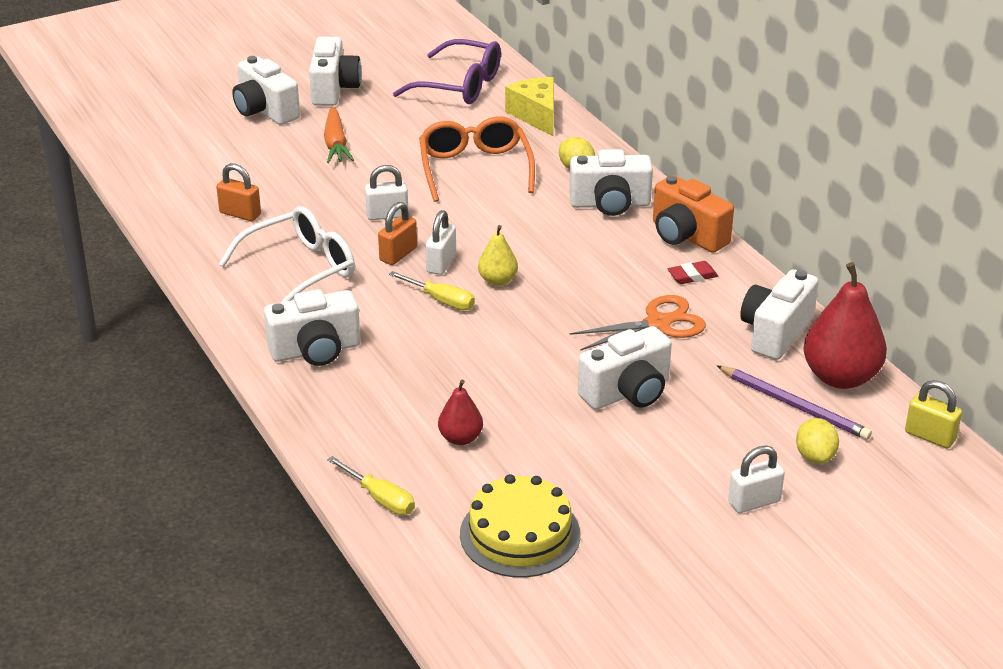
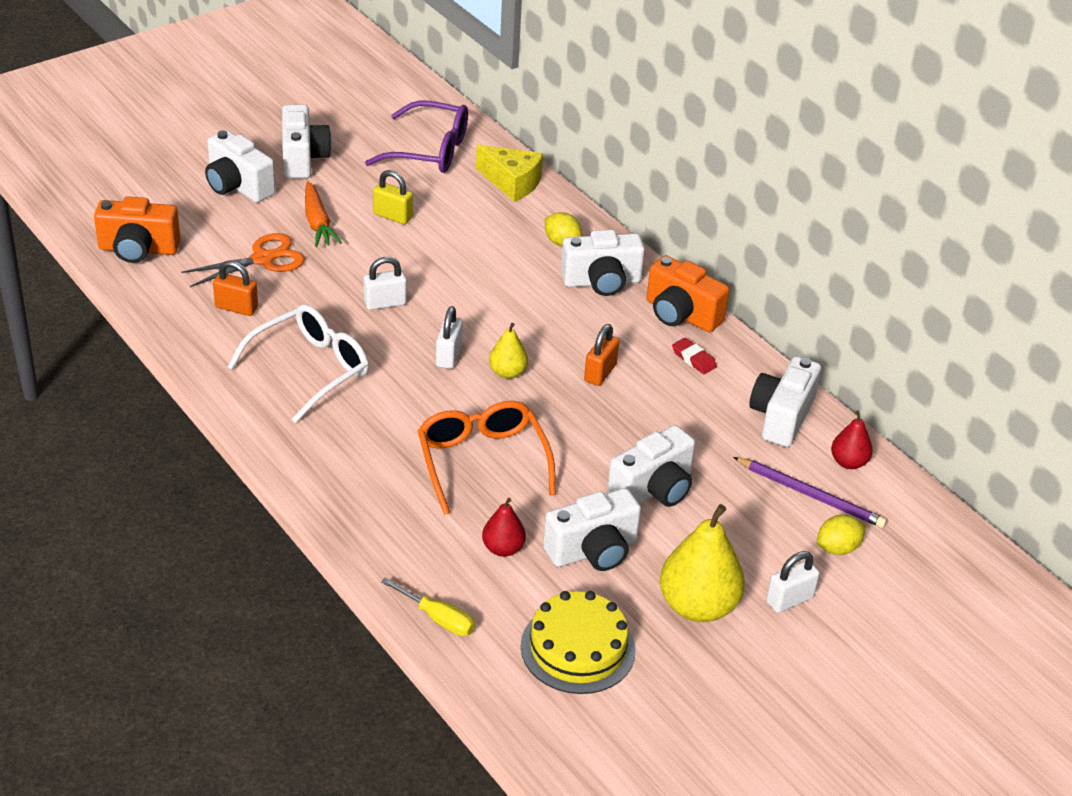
camera: 10 degrees left, 5 degrees up
(157, 161) = (138, 249): none -> orange camera
(316, 351) = (343, 460): white camera -> white camera (593, 551)
(398, 254) = (404, 347): orange padlock -> orange padlock (600, 373)
(441, 300) = (456, 397): yellow screwdriver -> none
(475, 169) = (462, 247): orange glasses -> orange glasses (482, 462)
(536, 115) = (512, 183): yellow cheese -> yellow cheese turned 150 degrees clockwise
(654, 502) = (698, 606): none -> yellow pear
(658, 323) = (669, 412): orange scissors -> orange scissors (263, 259)
(692, 276) = (693, 359): red eraser -> red eraser turned 75 degrees clockwise
(815, 456) = (838, 548): yellow lemon -> yellow lemon turned 75 degrees clockwise
(840, 377) = (848, 462): red pear -> red pear, size x0.53
(930, 436) = (939, 520): yellow padlock -> yellow padlock (392, 216)

